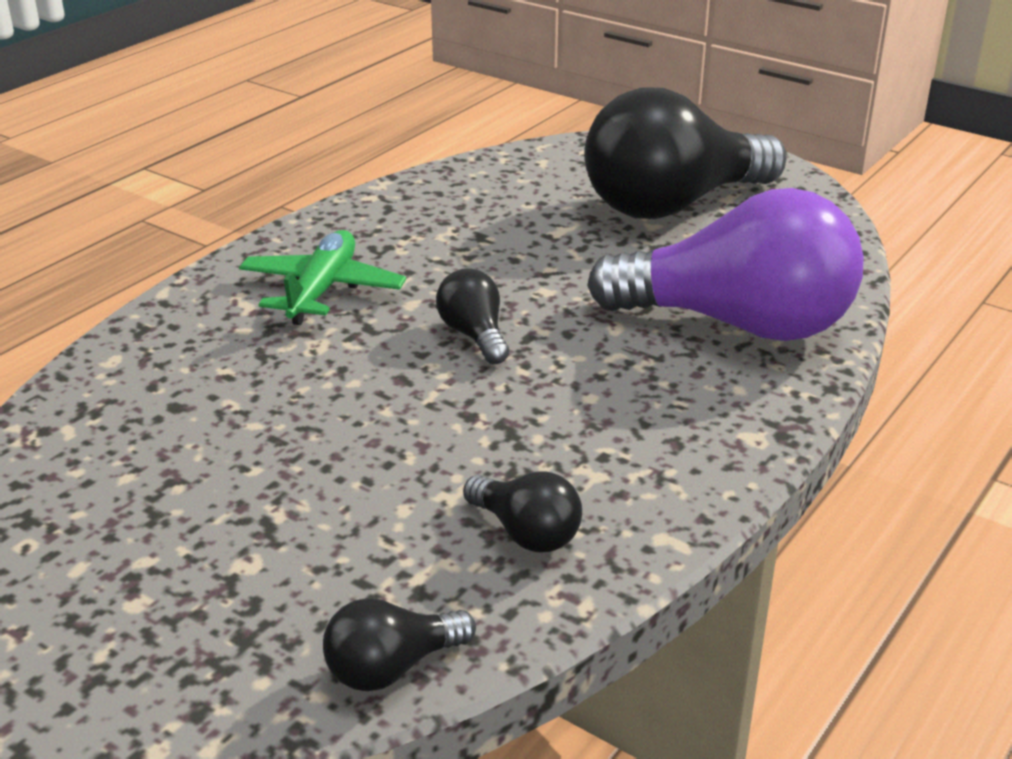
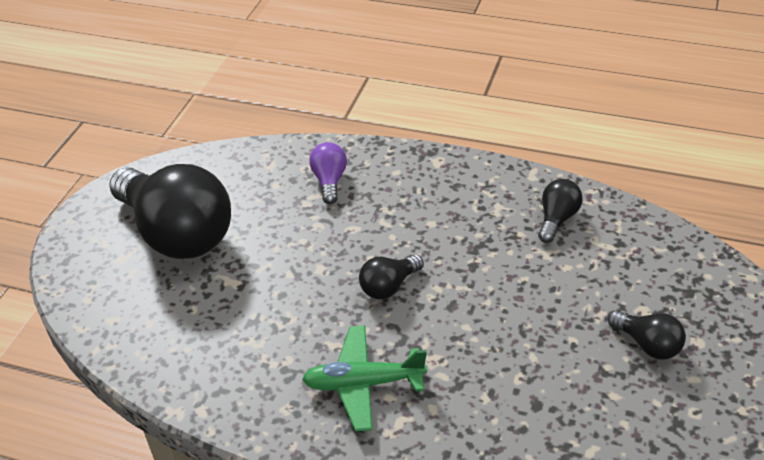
camera: 105 degrees left, 10 degrees up
(392, 667) = (669, 237): black light bulb -> black light bulb (648, 344)
(738, 324) = (329, 181): purple light bulb -> purple light bulb, size x0.43

